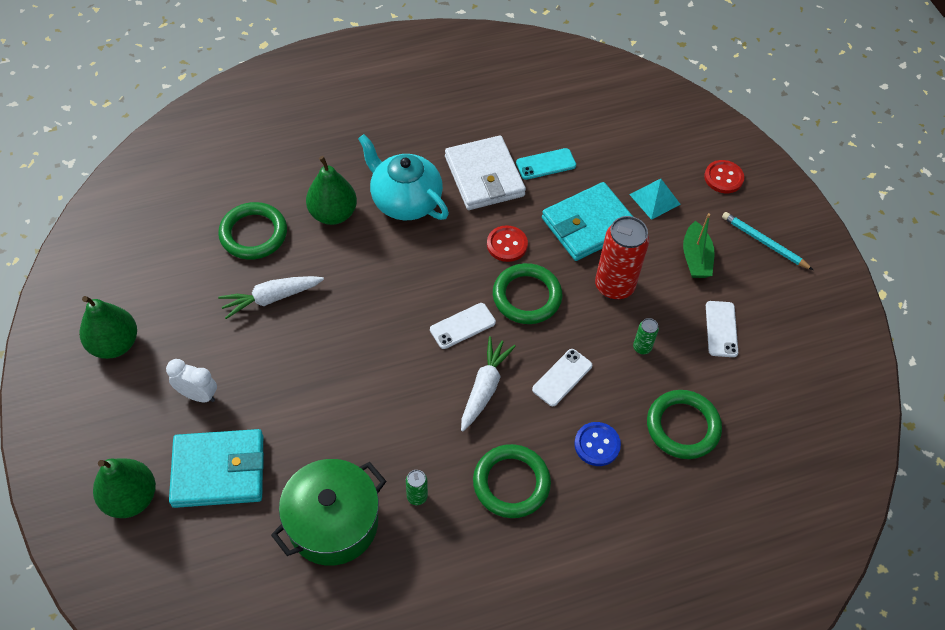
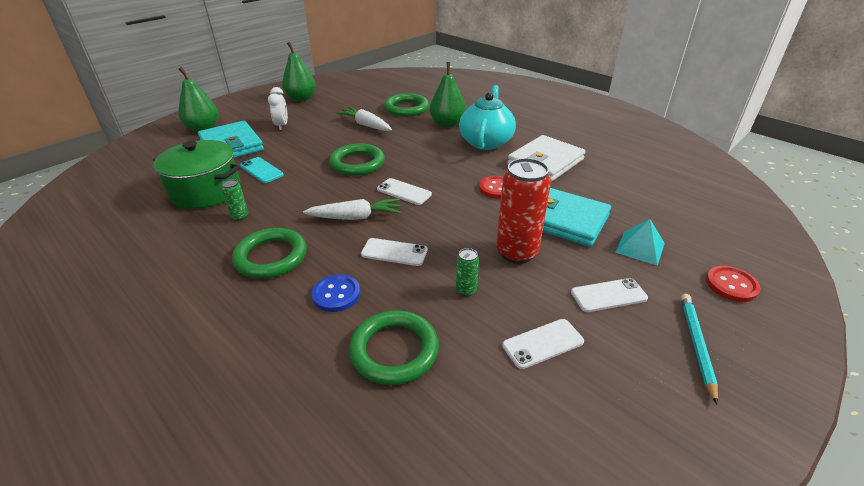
camera: 65 degrees right, 20 degrees down
(527, 296) = (458, 211): green ring -> green ring (357, 163)
(546, 164) = (593, 183): turquoise phone -> turquoise phone (261, 170)
(695, 258) = (608, 295): green boat -> white phone

